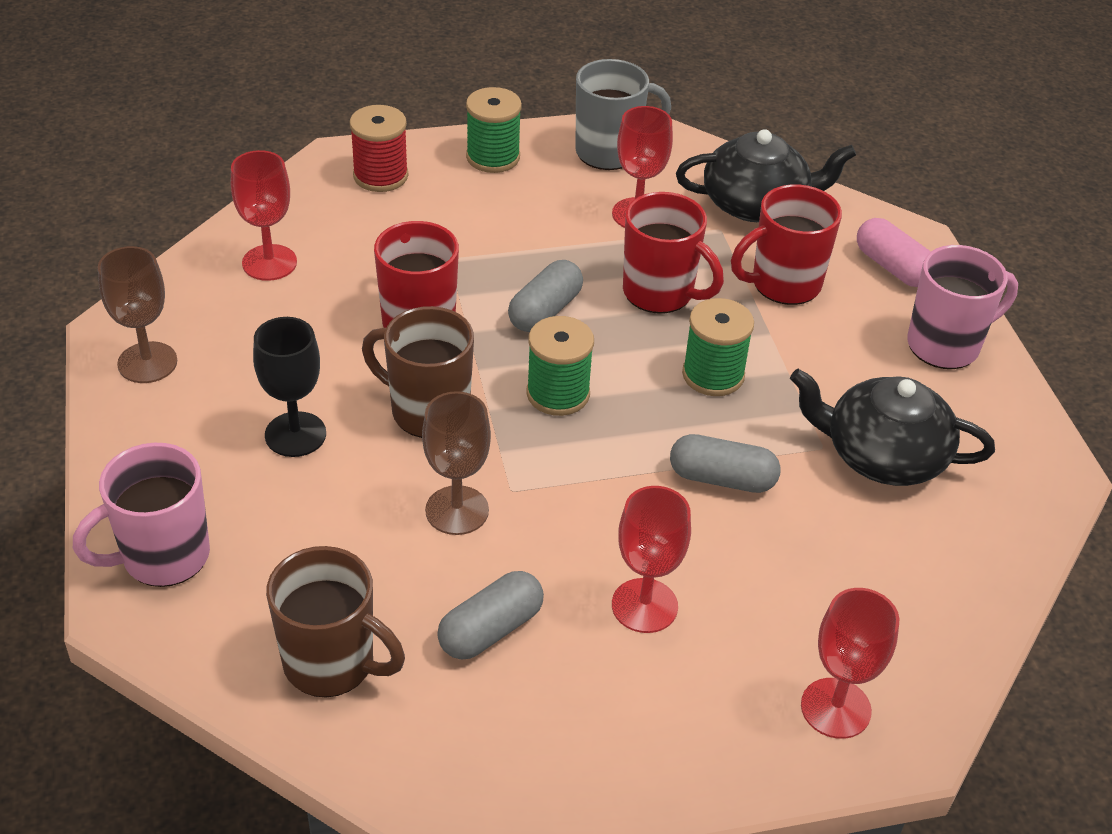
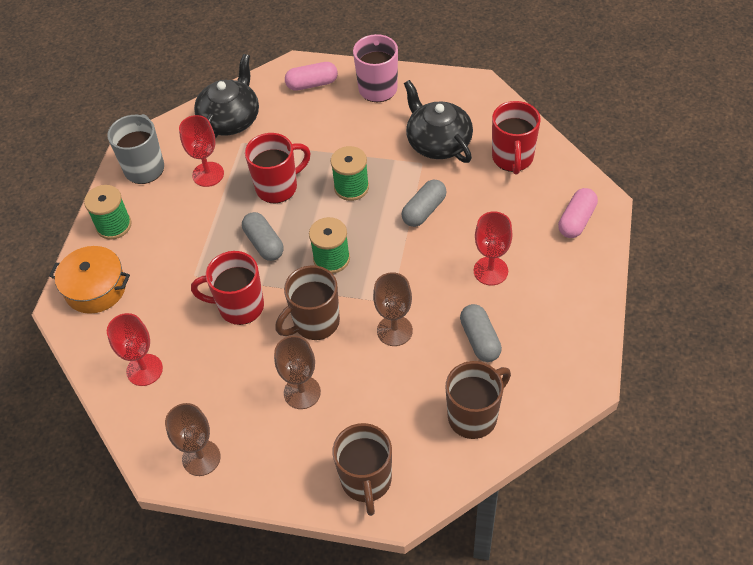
camera: 60 degrees left, 10 degrees up
(163, 557) = (366, 481): pink mug -> brown mug
(295, 434) = (302, 392): black goblet -> brown goblet
(380, 176) = (95, 288): red spool -> orange pot
(784, 284) = (300, 132): red mug -> red mug (512, 158)
(835, 708) = (576, 220): red goblet -> pink capsule
(883, 455) = (438, 142): black teapot -> black teapot turned 105 degrees clockwise

